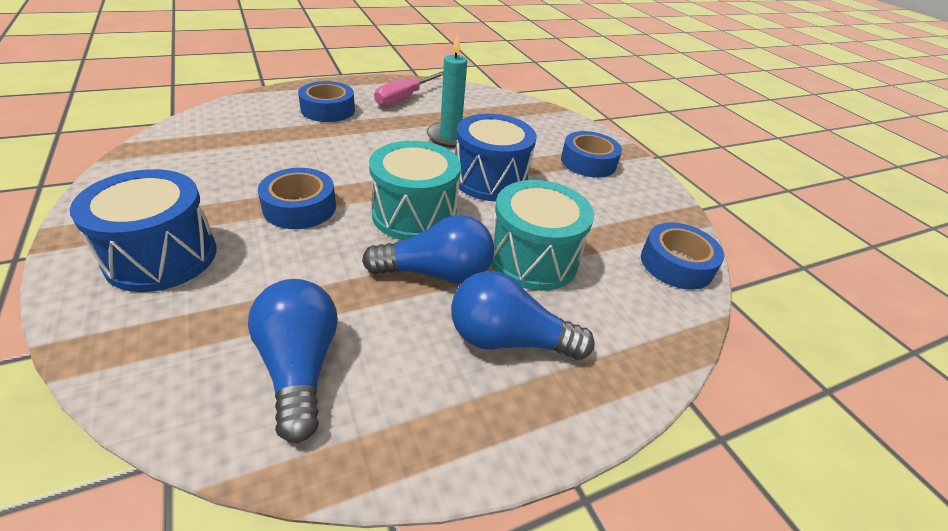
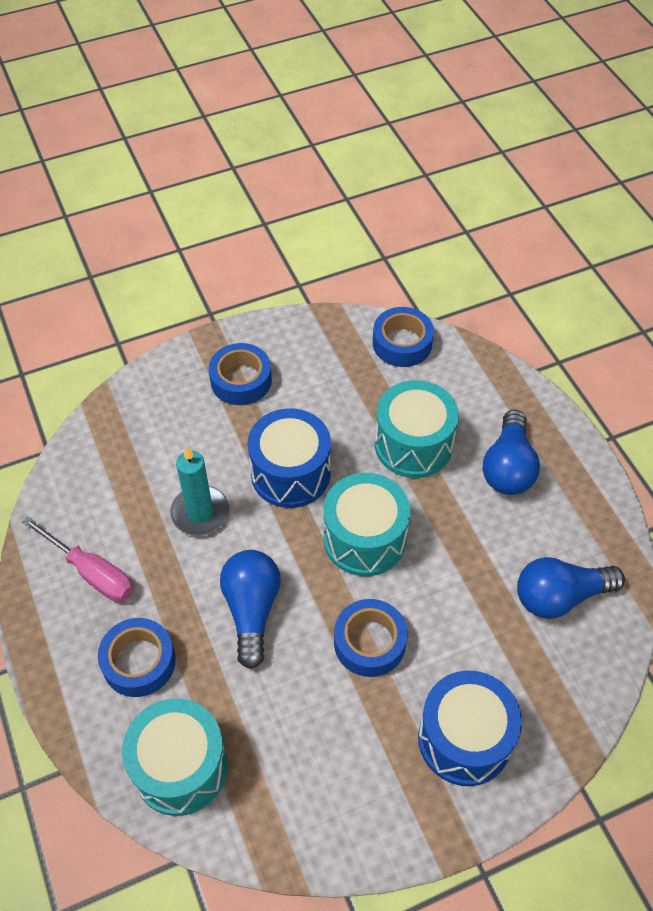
camera: 85 degrees left, 15 degrees up
(238, 119) = (180, 767): none -> turquoise drum
(436, 273) = (445, 516): blue light bulb -> blue light bulb (251, 610)

